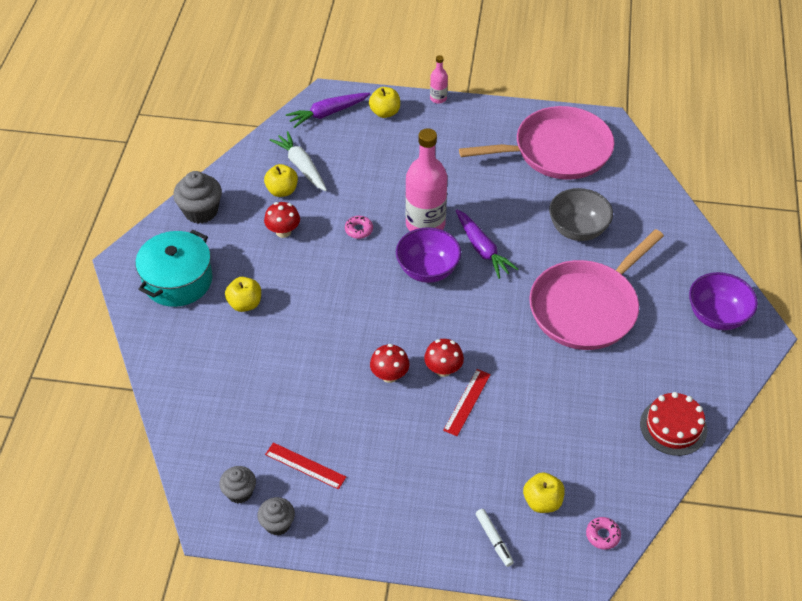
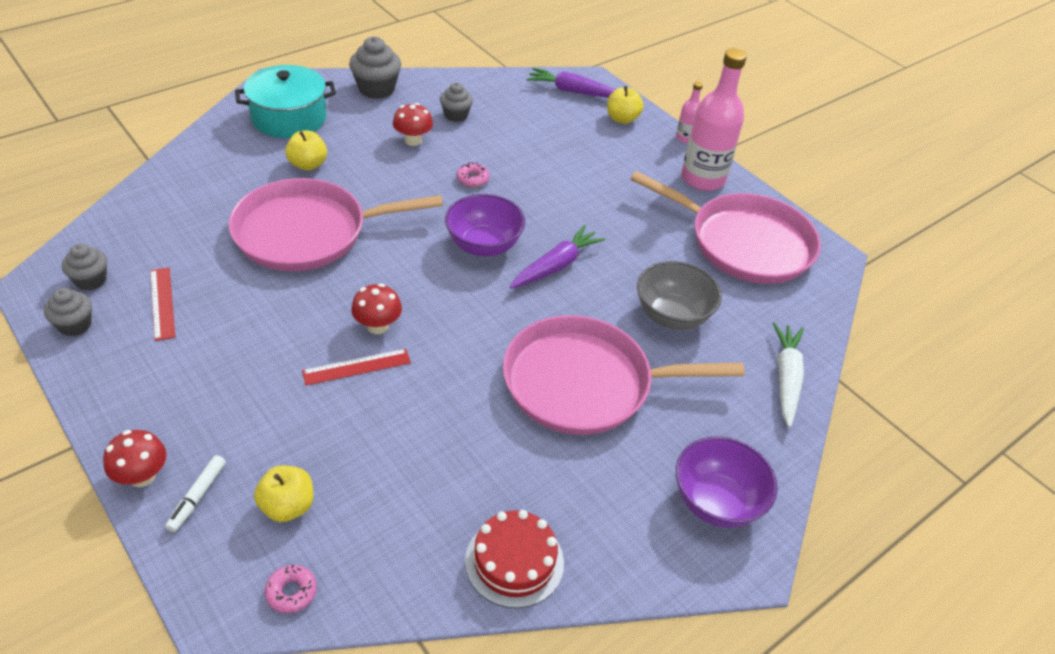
camera: 40 degrees right, 5 degrees down
(282, 191) = (456, 115): yellow apple -> grey cupcake
(301, 166) = (496, 110): white carrot -> white carrot (786, 378)
(317, 348) = (308, 232): none -> pink pan
(389, 375) = (329, 294): red mushroom -> red mushroom (142, 476)
(425, 224) = (534, 213): pink bottle -> pink bottle (703, 179)
(482, 249) = (556, 265): purple carrot -> purple carrot turned 150 degrees counterclockwise

